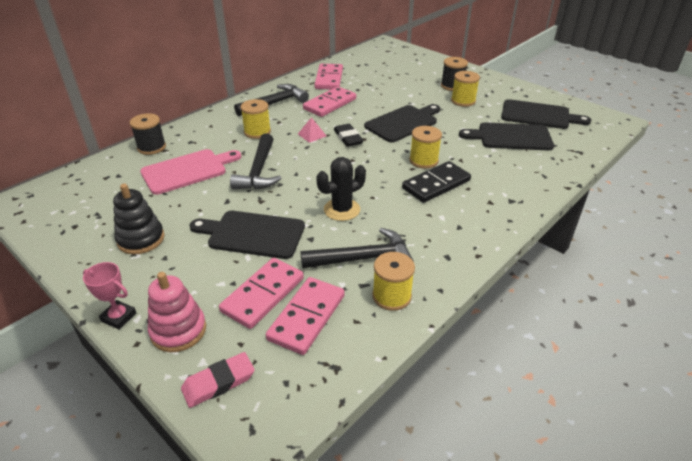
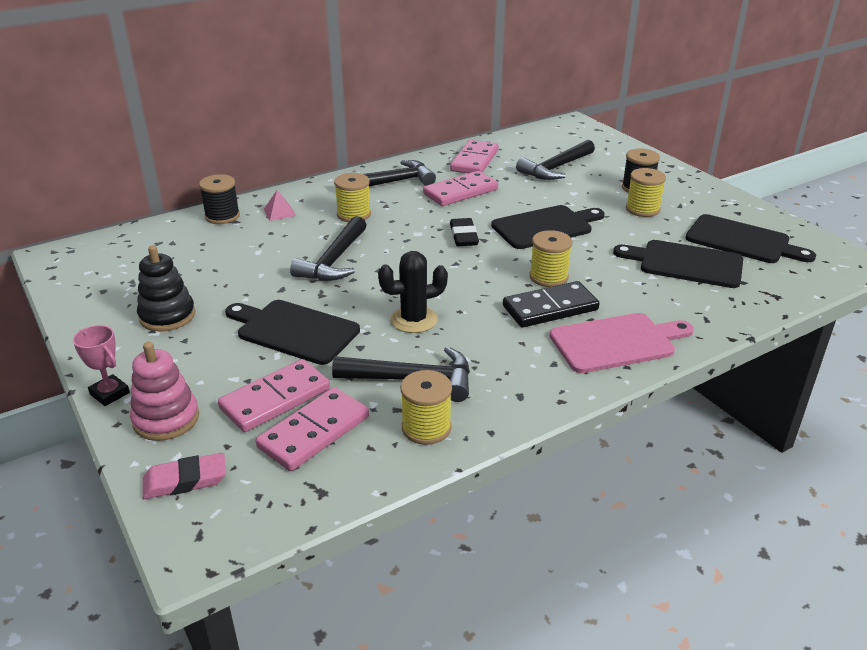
camera: 15 degrees right, 5 degrees down
(187, 170) = (251, 248): pink cutting board -> pink cutting board (617, 342)
(312, 135) = (419, 226): pink pyramid -> pink pyramid (279, 212)
(389, 78) = (556, 168): none -> black hammer

